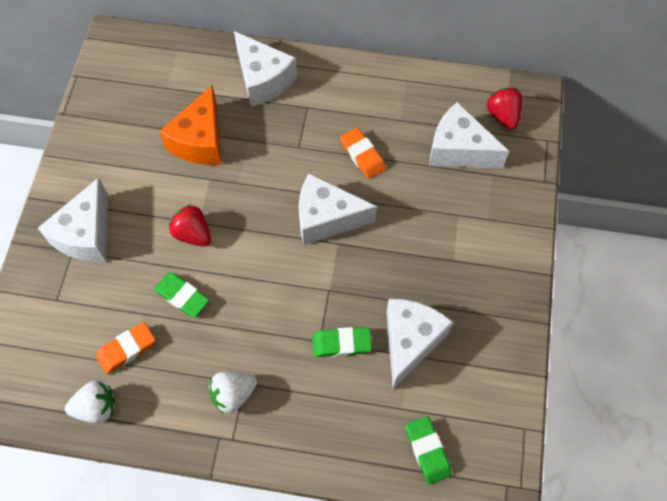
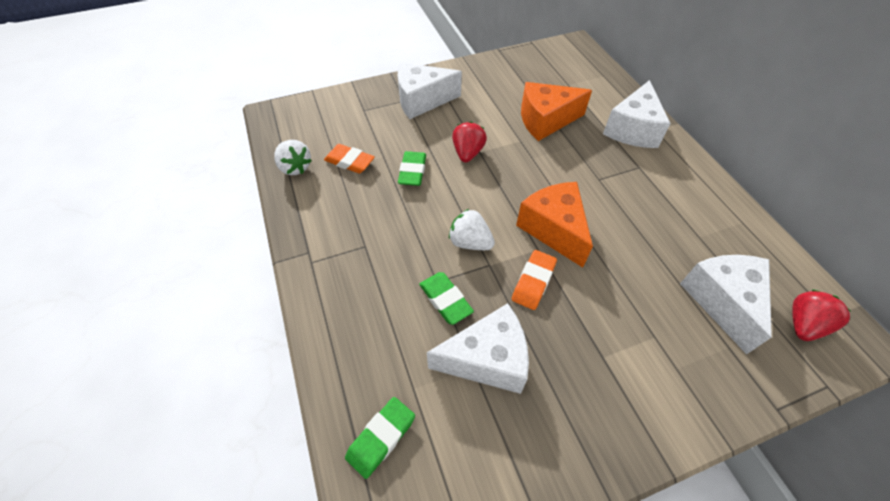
camera: 60 degrees right, 10 degrees down
(233, 394) = (350, 243): white strawberry -> white strawberry (470, 242)
(326, 218) = (554, 229): white cheese -> orange cheese
(362, 155) = (636, 225): orange eraser -> orange eraser (533, 282)

